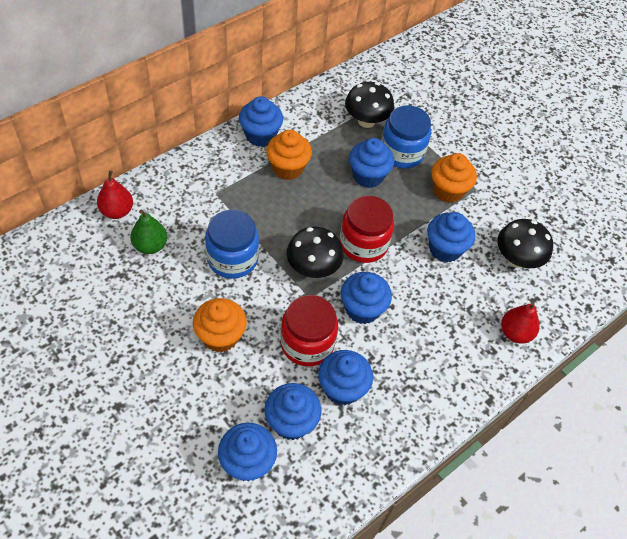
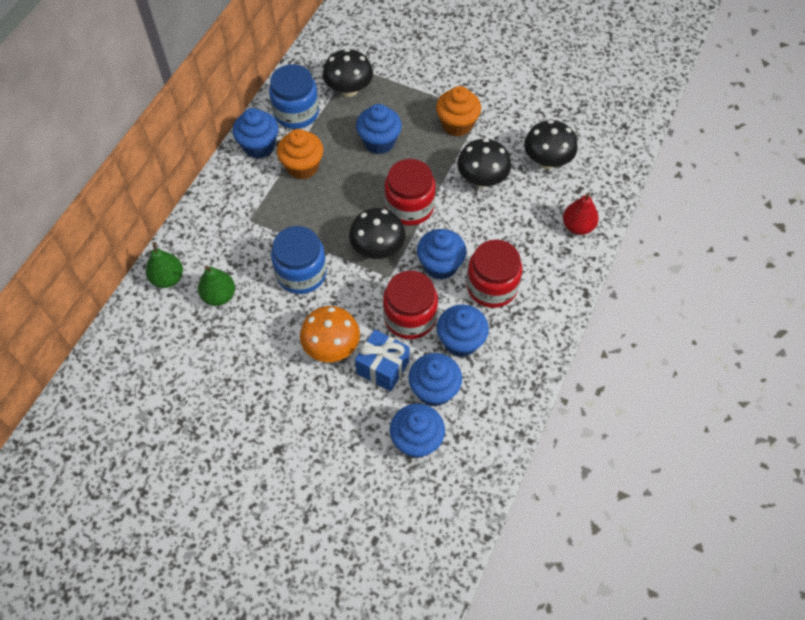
camera: 20 degrees left, 5 degrees up
(117, 211) = (168, 278): red pear -> green pear
(220, 336) = (331, 347): orange cupcake -> orange mushroom
(255, 378) = (383, 367): none -> blue gift
(400, 351) = (491, 287): none -> red jar
(402, 153) = (397, 106): blue jar -> blue jar (296, 112)
(445, 249) = (482, 179): blue cupcake -> black mushroom

